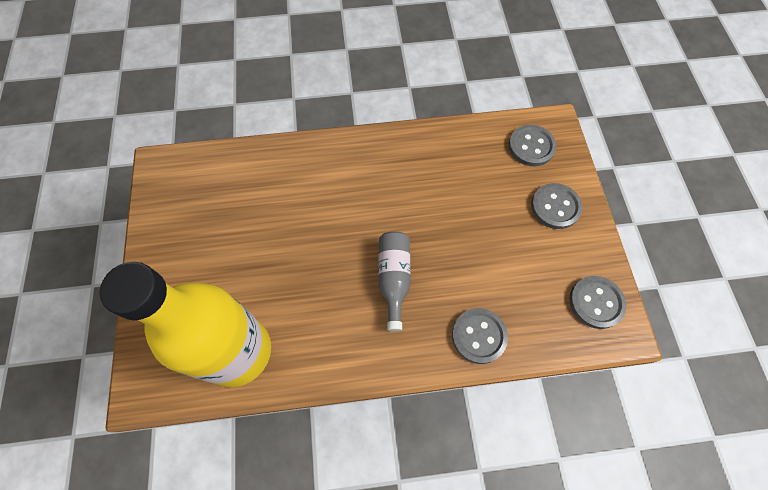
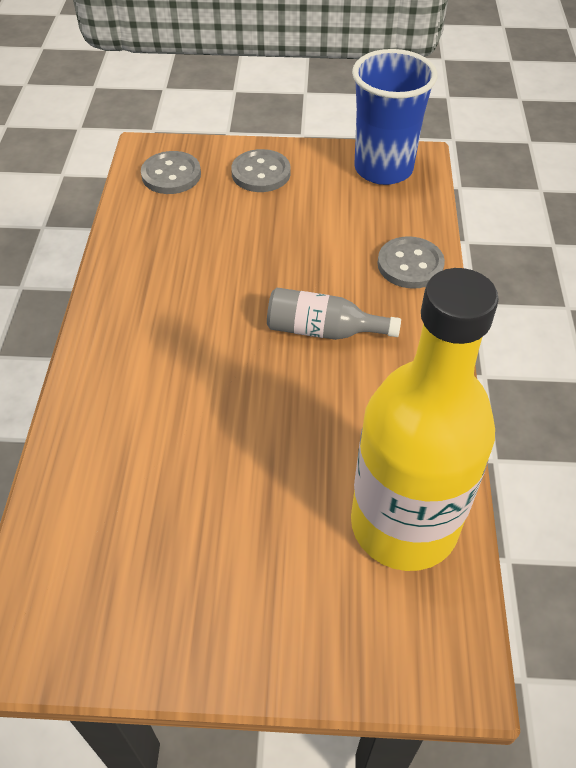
camera: 80 degrees left, 15 degrees down
(596, 302) = (383, 169): grey button -> blue cup

